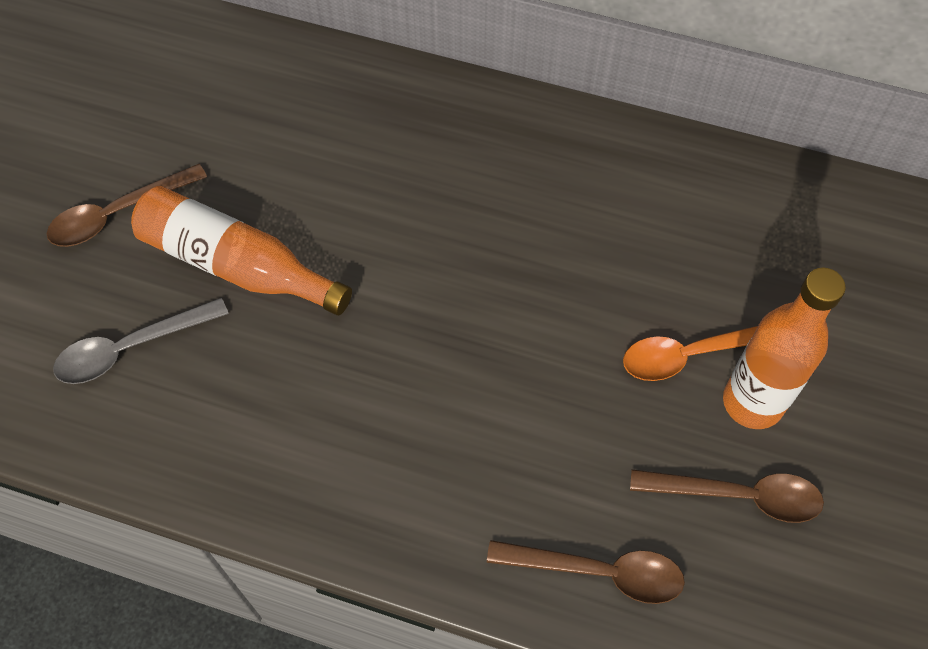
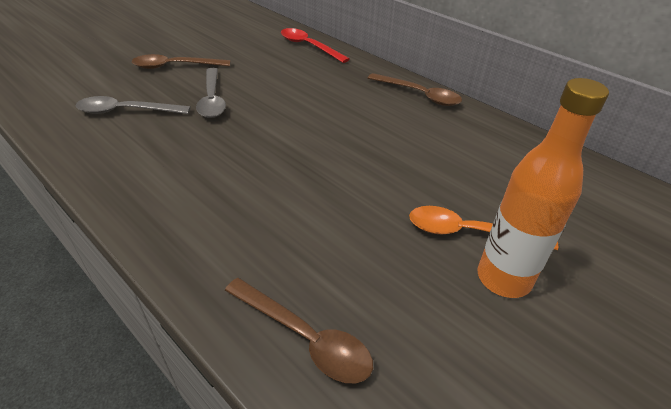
camera: 25 degrees right, 20 degrees down
(237, 265) = (212, 99): orange bottle -> grey spoon
(294, 68) = (309, 46): none -> red spoon
(738, 496) = (458, 336): brown spoon -> brown spoon (419, 95)

